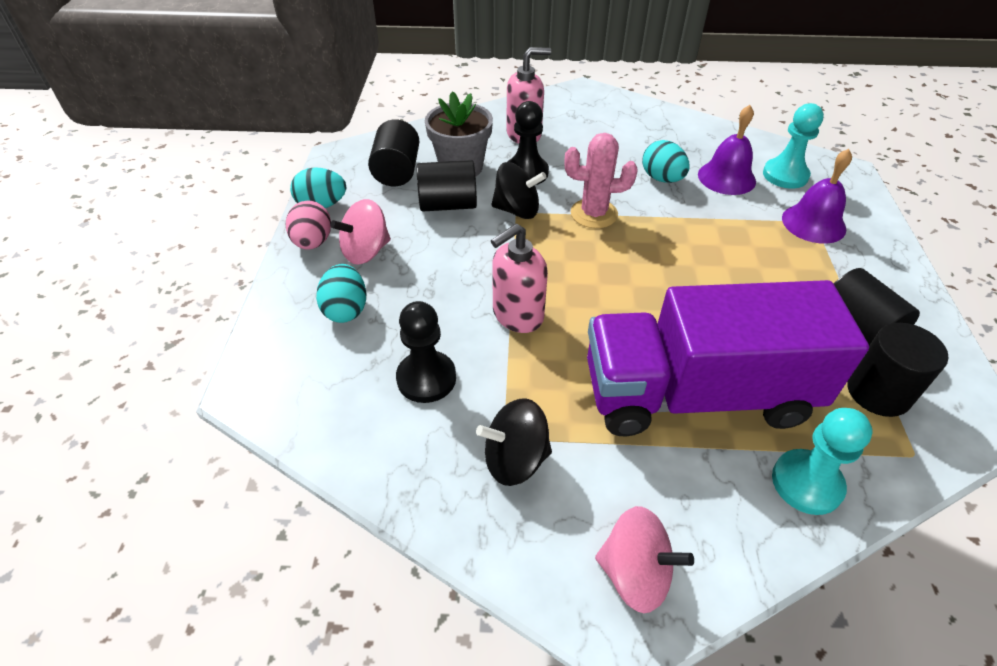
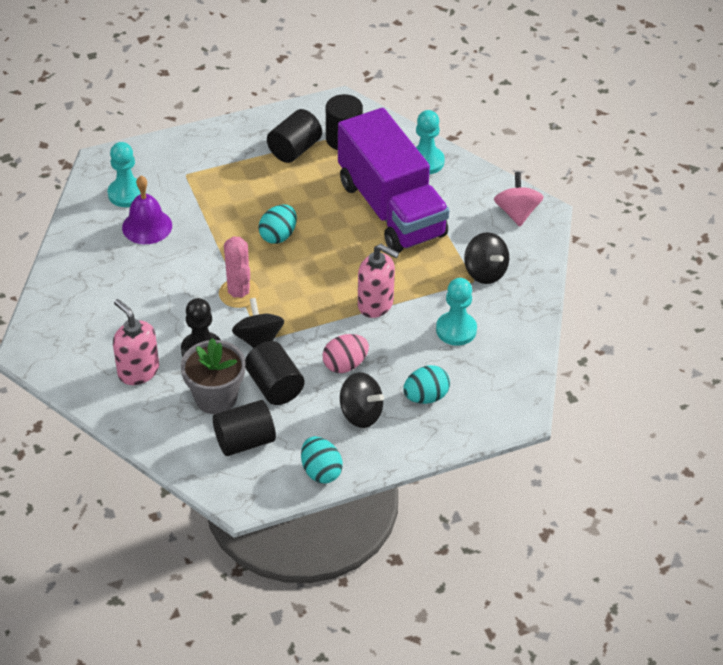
camera: 115 degrees left, 0 degrees up
(313, 242) = (369, 452): pink egg -> pink egg (345, 365)
(366, 251) = (361, 414): pink spinning top -> black spinning top
(426, 378) = (456, 330): black pawn -> turquoise pawn
(662, 179) = (168, 263): turquoise egg -> turquoise egg (278, 236)
(813, 223) = (187, 174): purple bell -> none

